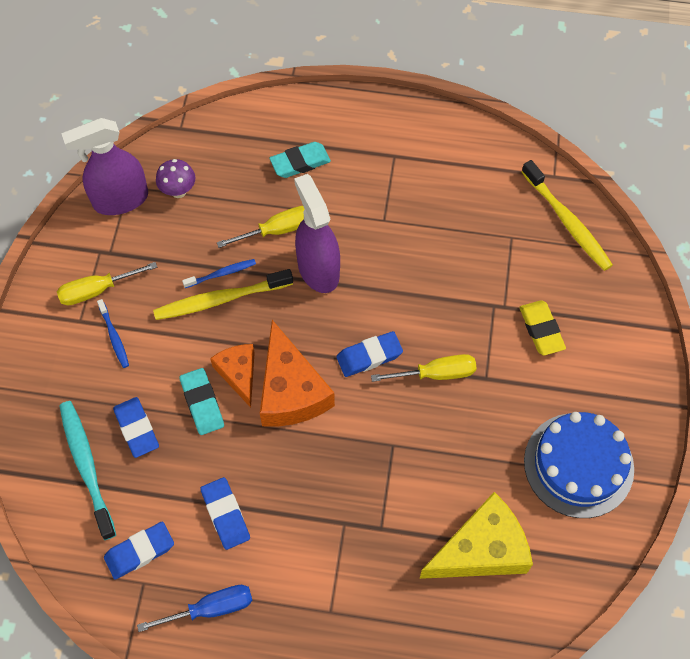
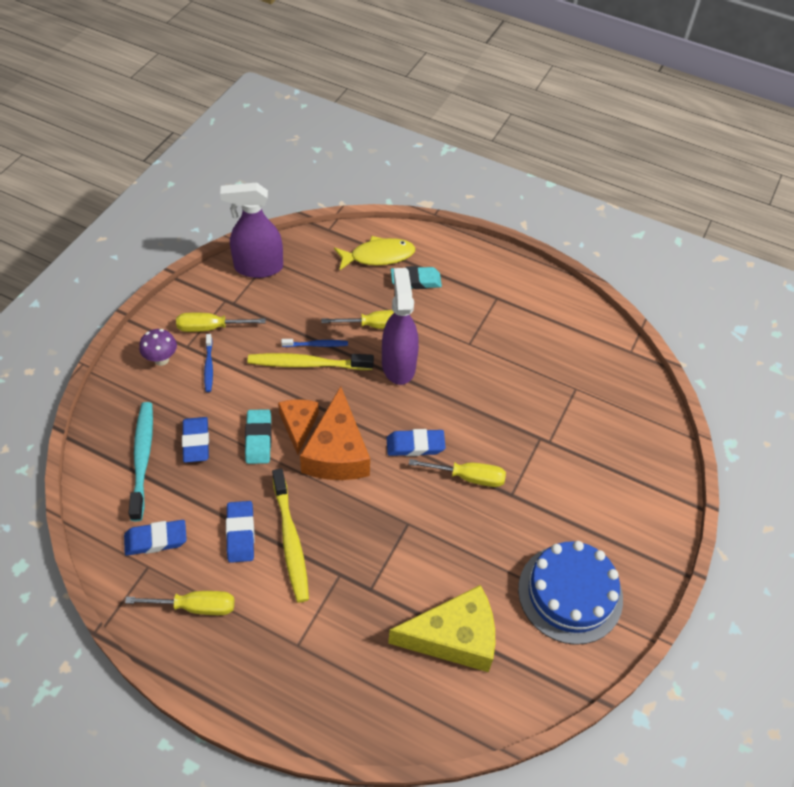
camera: 15 degrees right, 10 degrees down
(178, 191) = (307, 274): purple mushroom -> purple mushroom (161, 359)
(210, 609) = (195, 607): blue screwdriver -> yellow screwdriver
(248, 145) = (378, 256): none -> yellow fish
(541, 330) = (575, 470): yellow eraser -> none
(567, 221) = (630, 390): yellow toothbrush -> yellow toothbrush (290, 540)

